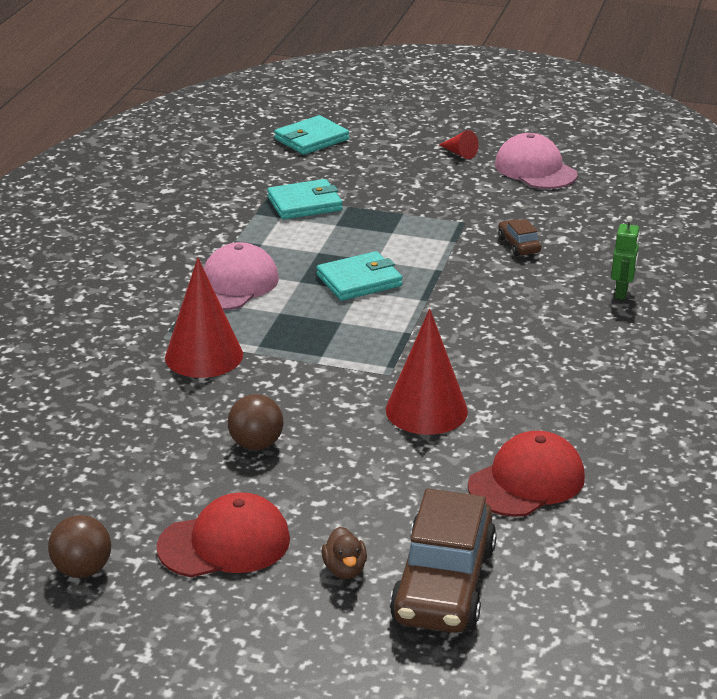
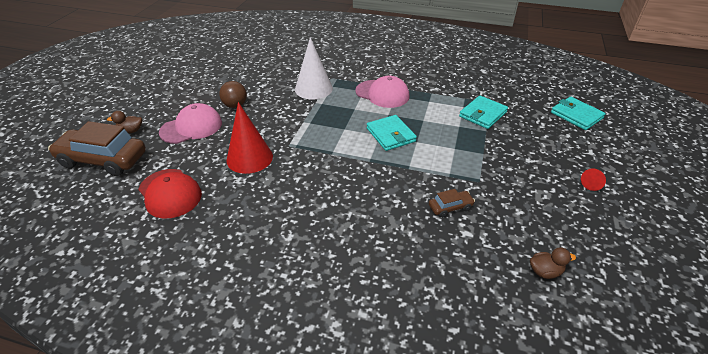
camera: 90 degrees right, 10 degrees up
(82, 570) = (166, 71): brown ball -> none
(204, 356) = (313, 89): red cone -> white cone
(224, 543) = (166, 100): red cap -> none
(304, 204) = (483, 114): turquoise wallet -> turquoise wallet turned 60 degrees clockwise
(535, 169) = (586, 226): pink cap -> pink cap (191, 127)
(609, 201) = (545, 271): none -> brown duck
(622, 293) = (384, 262): green robot -> none

